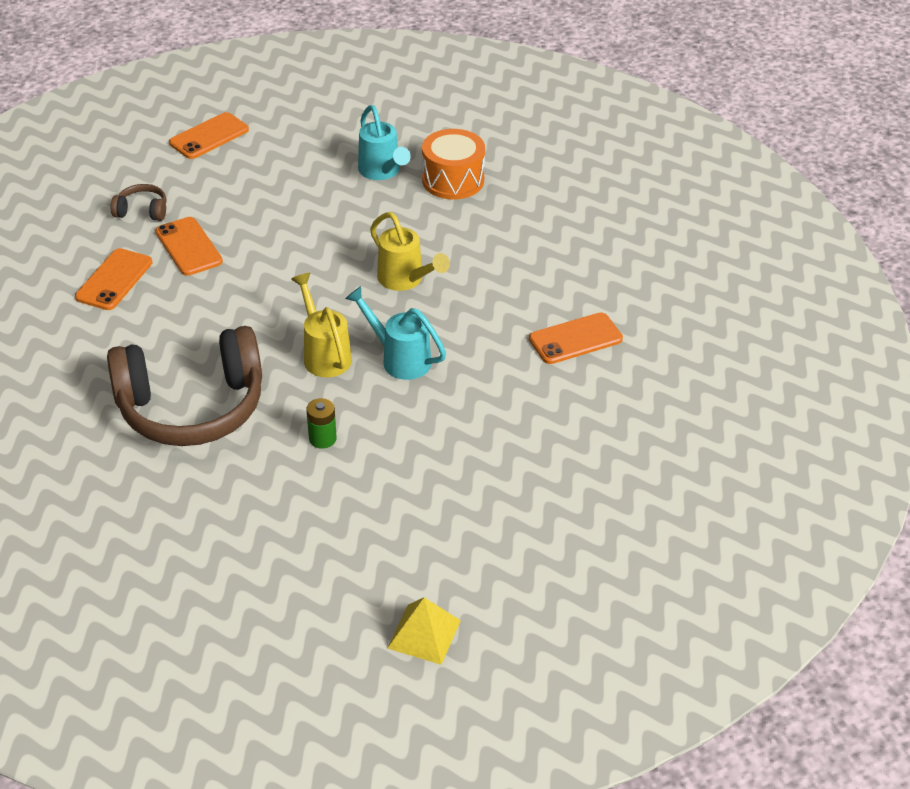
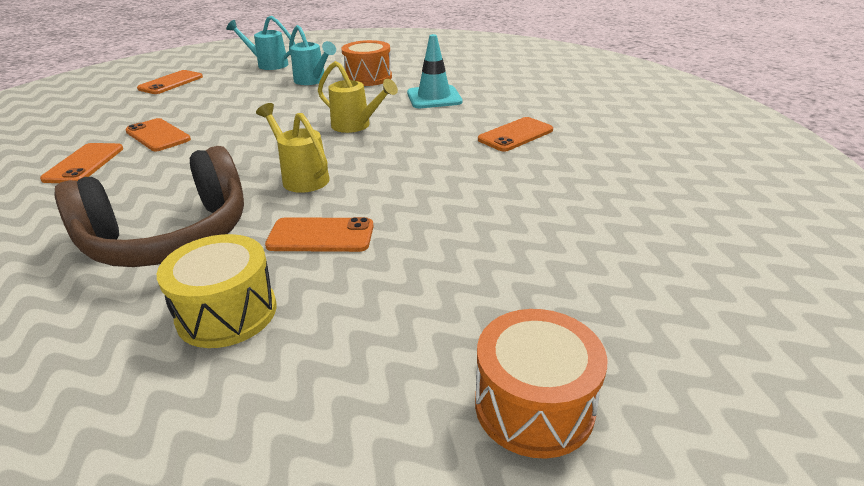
camera: 15 degrees left, 10 degrees down
(142, 211) = (113, 123): brown headphones -> none
(230, 502) = (227, 313): none -> yellow drum
(322, 439) = (321, 236): green battery -> orange phone
(399, 358) = (373, 169): turquoise watering can -> turquoise watering can (268, 64)
(424, 634) = (534, 406): yellow pyramid -> orange drum
(517, 244) = (434, 97): none -> turquoise traffic cone

